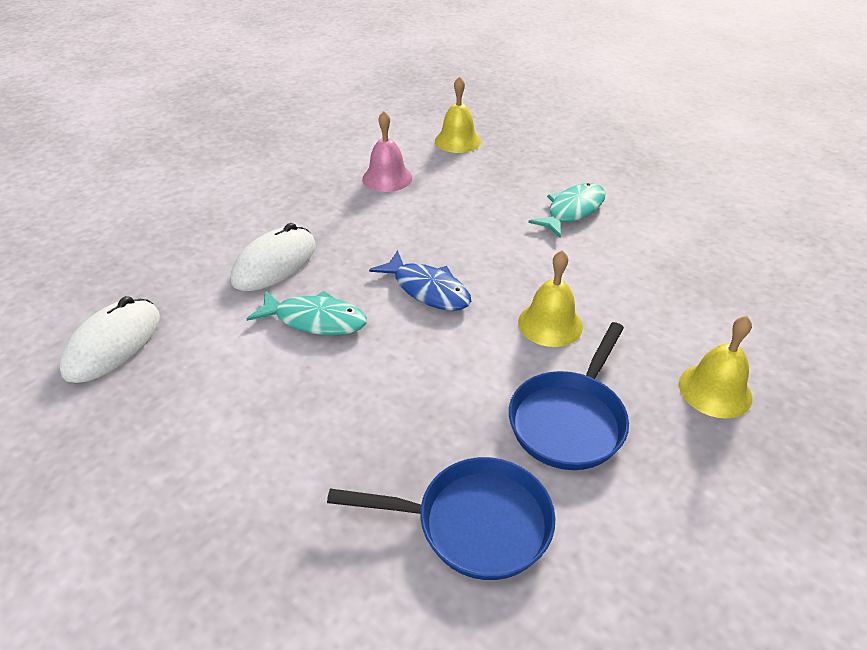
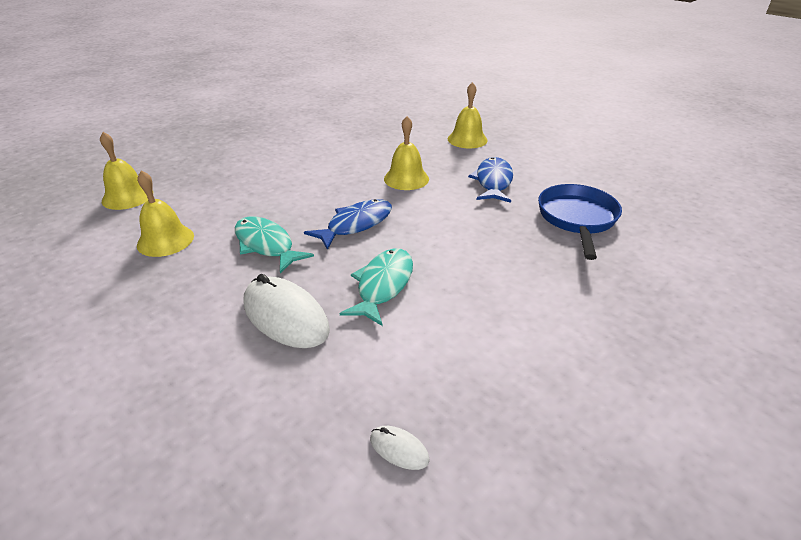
camera: 85 degrees left, 5 degrees down
(113, 344) = (399, 449): white mouse -> white mouse, size x0.45
(387, 178) = (165, 240): pink bell -> yellow bell
(569, 420) = (493, 182): blue pan -> blue fish
(572, 210) = (279, 157): turquoise fish -> turquoise fish (266, 245)

